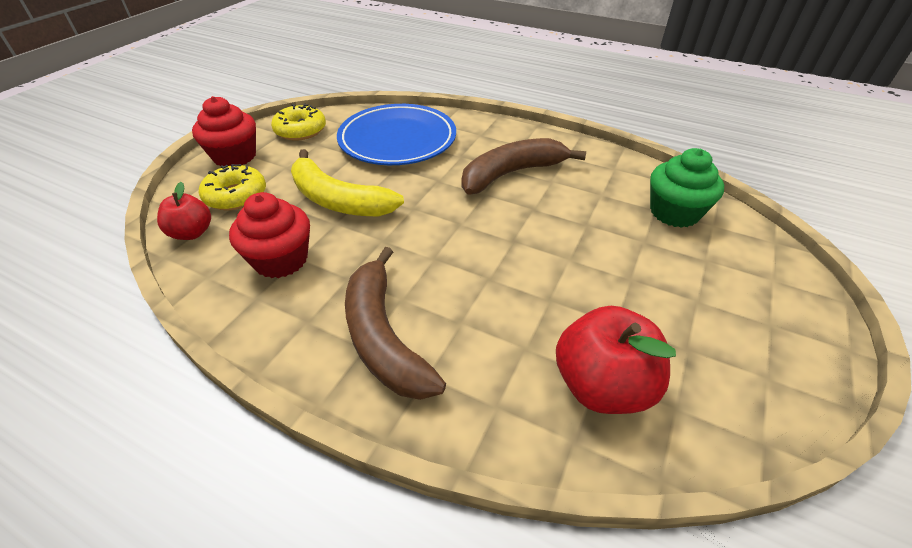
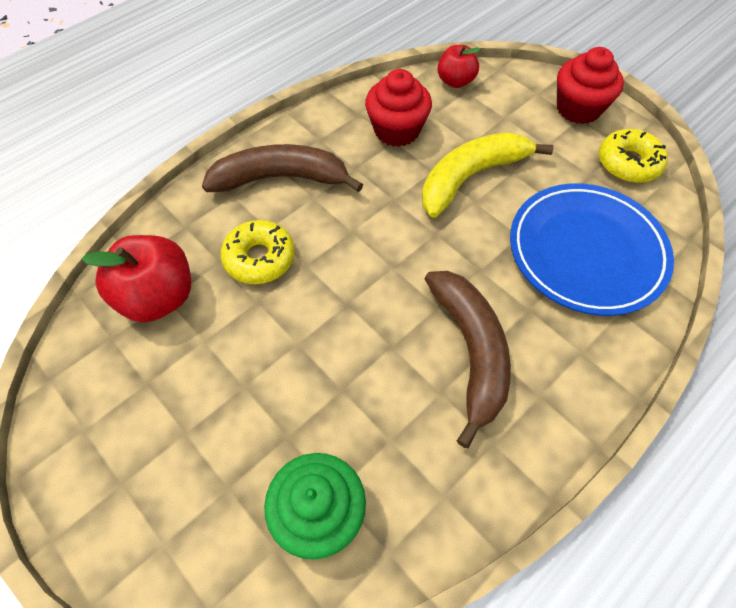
camera: 110 degrees right, 15 degrees up
(236, 196) = (503, 107): yellow donut -> yellow donut (259, 258)

